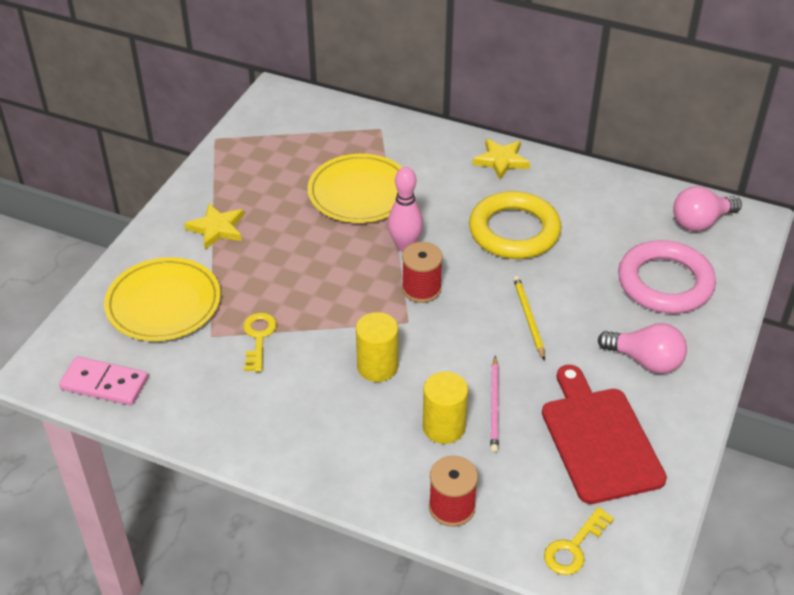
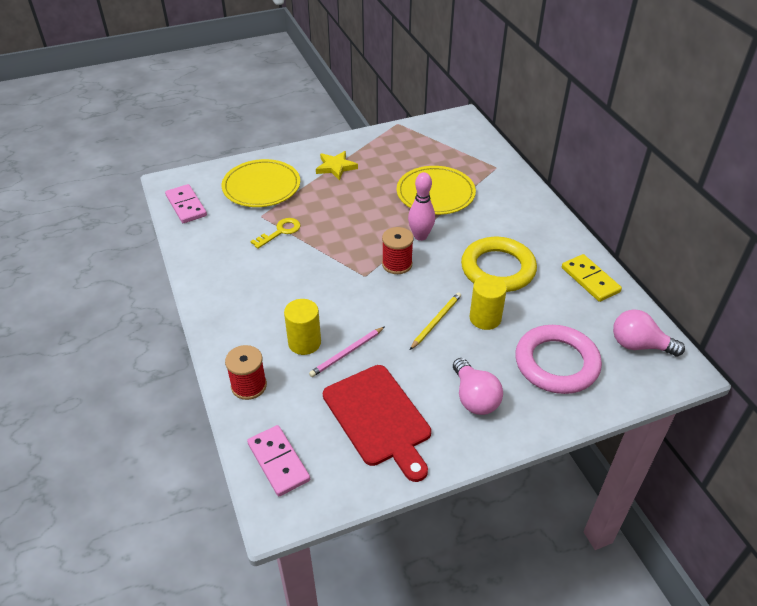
camera: 45 degrees right, 0 degrees up
(377, 367) = (316, 287): yellow cylinder -> yellow cylinder (485, 318)
(501, 161) = (547, 226): yellow star -> none
(574, 547) = (278, 462): yellow key -> pink domino
(597, 189) = (590, 280): none -> yellow domino
(599, 440) = (379, 418): red cutting board -> red cutting board turned 120 degrees clockwise

